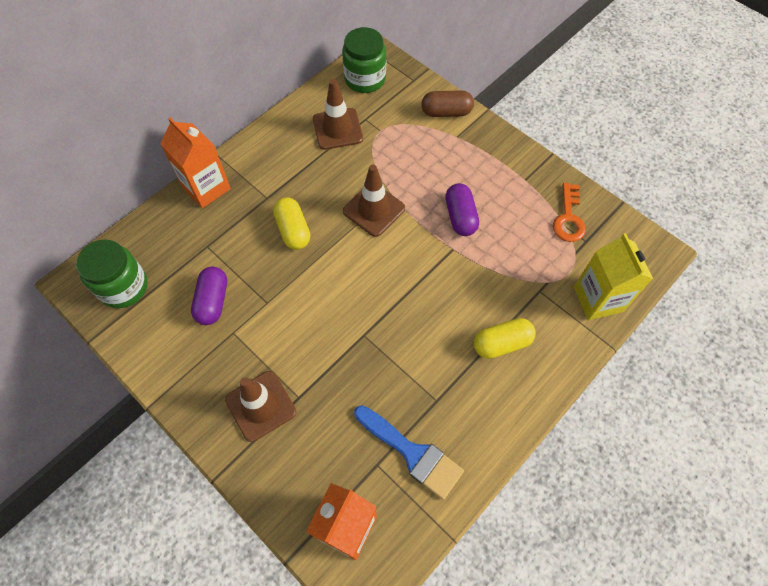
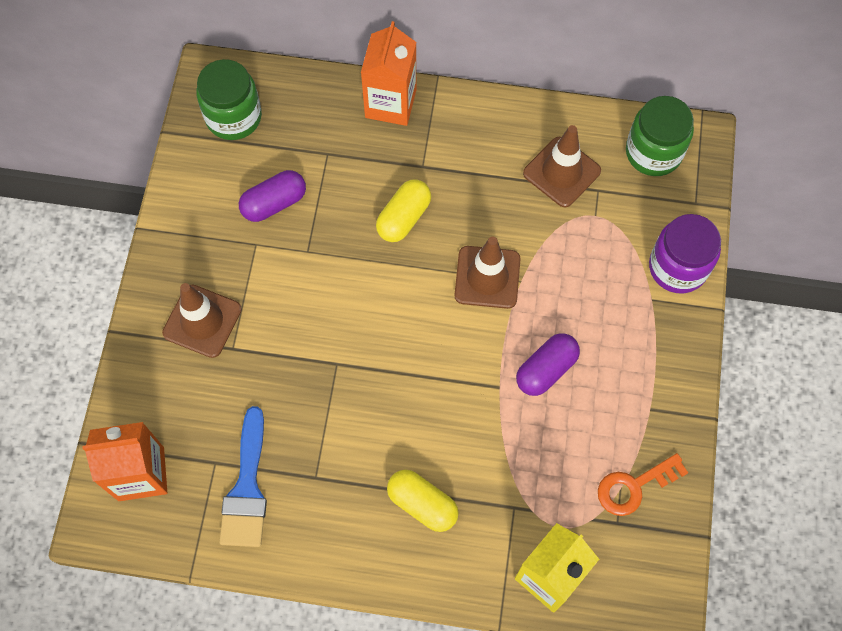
camera: 55 degrees right, 5 degrees up
(446, 112) = (678, 267): brown capsule -> purple jar

